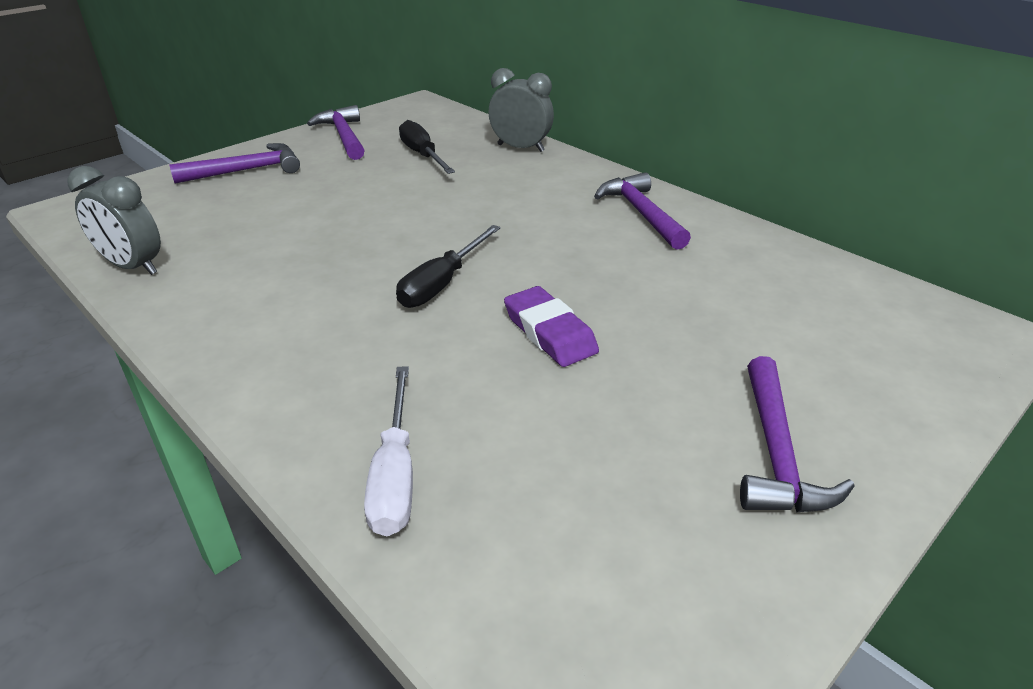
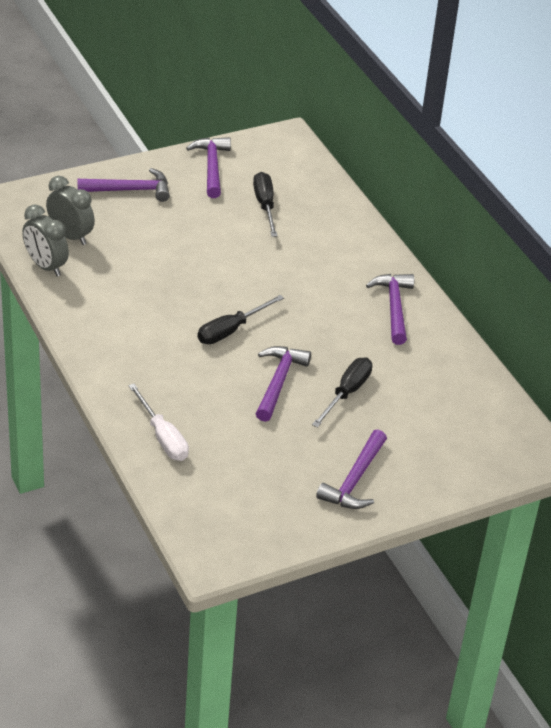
camera: 15 degrees right, 5 degrees up
(395, 475) = (162, 437): white screwdriver -> white screwdriver turned 45 degrees counterclockwise
(520, 148) = (344, 216): grey clock -> grey clock (70, 236)
(549, 332) = (278, 382): purple eraser -> purple hammer
(659, 322) = (347, 393): none -> black screwdriver

